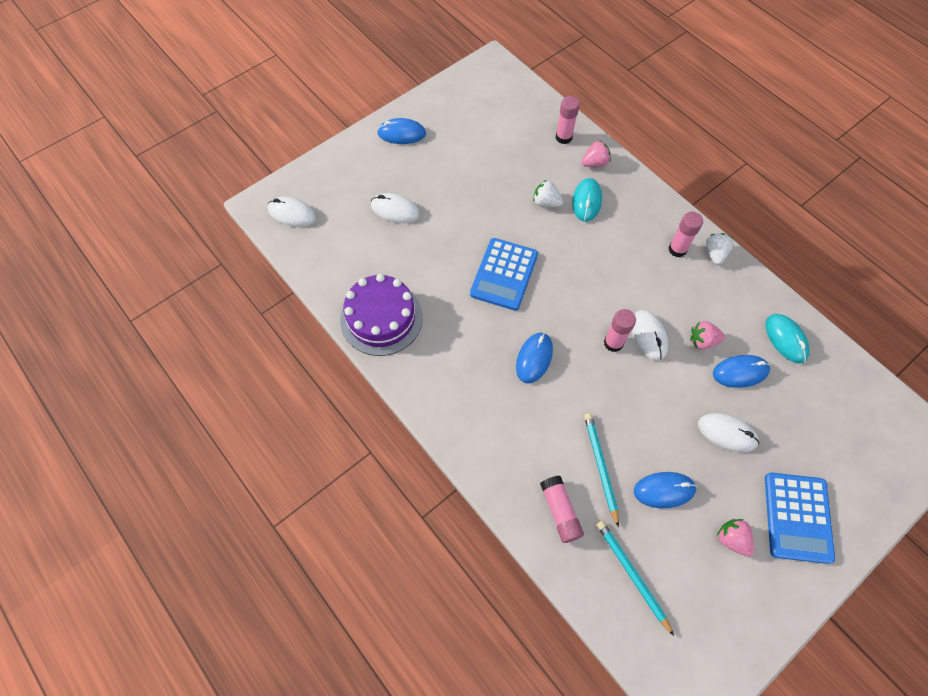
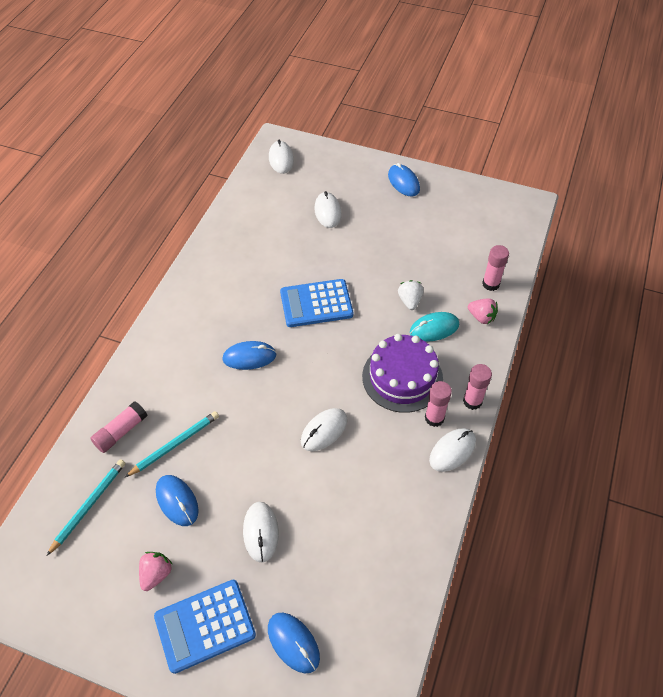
camera: 60 degrees right, 10 degrees down
(381, 318) = (225, 248): purple cake -> purple cake (402, 377)
(613, 343) = (299, 407): pink glue stick -> pink glue stick (472, 401)
(702, 341) = (346, 476): pink strawberry -> none
(714, 254) = (452, 451): white strawberry -> white mouse
(740, 372) = (332, 521): blue mouse -> blue mouse (293, 643)
(785, 339) = (396, 549): turquoise mouse -> none

